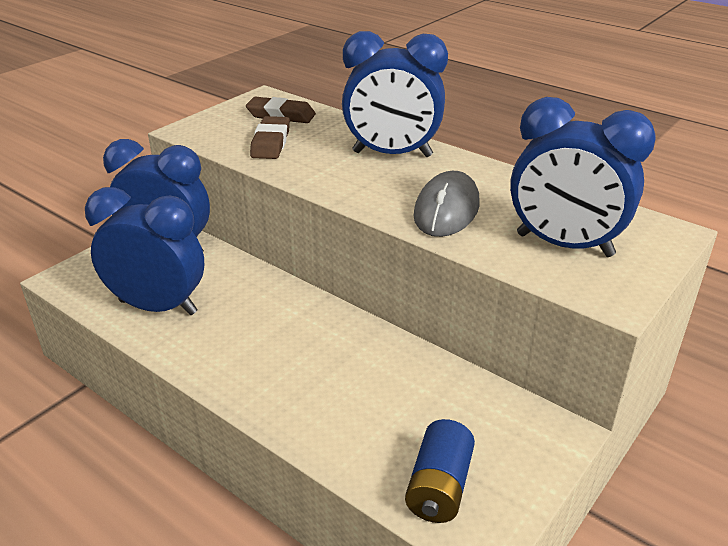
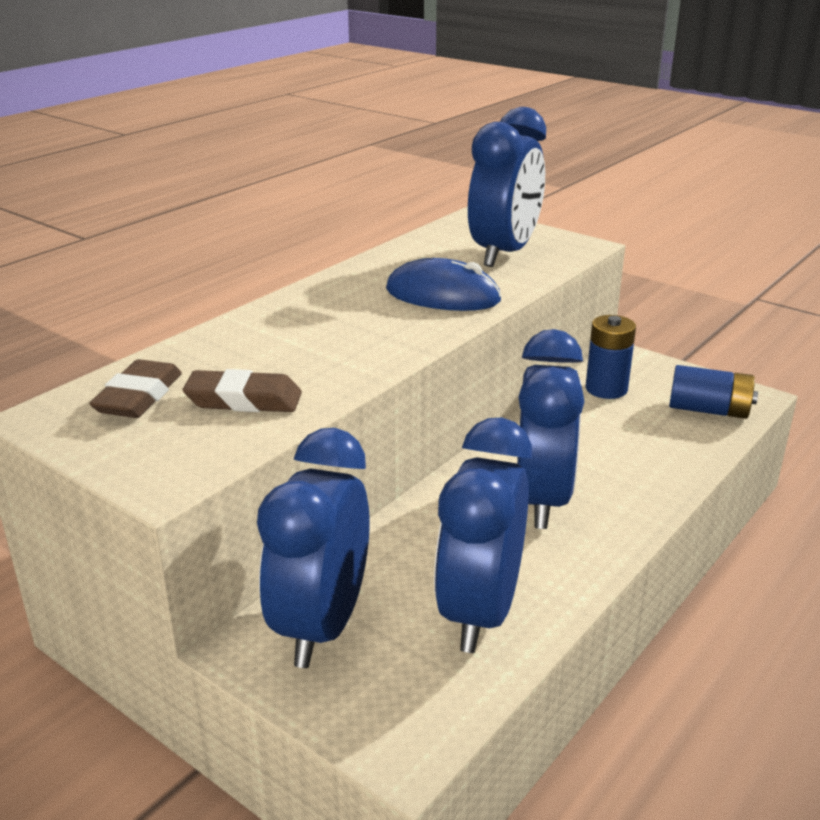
camera: 90 degrees left, 5 degrees down
(392, 154) = (302, 319): blue clock -> blue clock (541, 500)
(446, 210) = (442, 295): grey mouse -> blue mouse
(477, 406) = (606, 389): none -> blue battery

